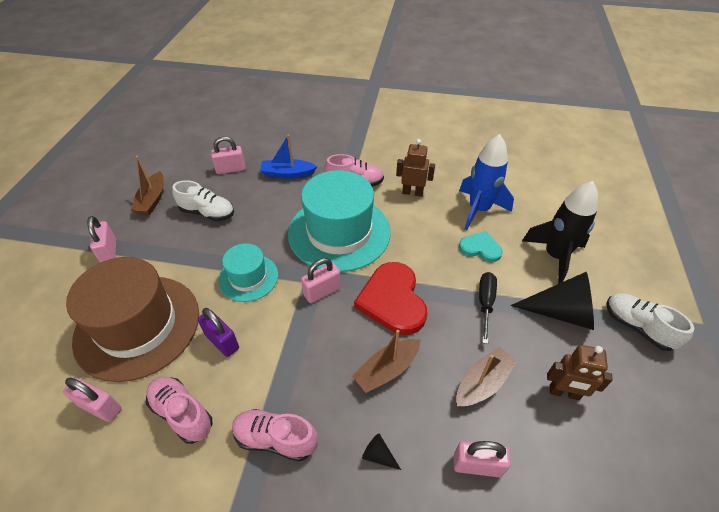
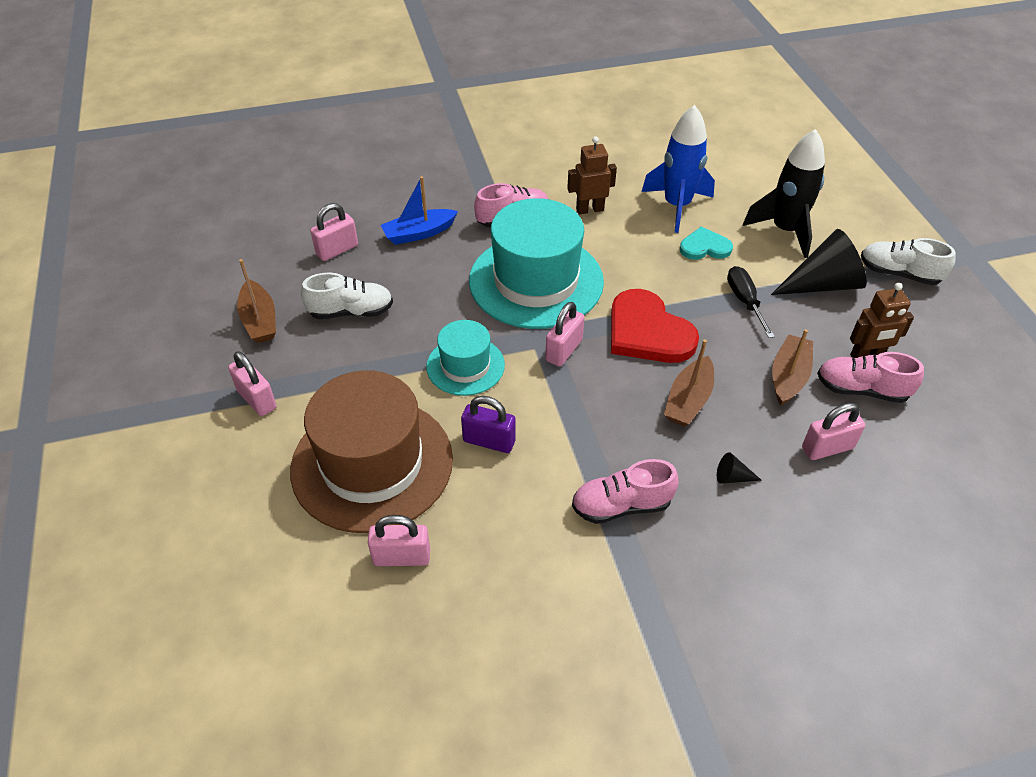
camera: 25 degrees left, 0 degrees up
(182, 413) = (502, 524): pink shoe -> pink shoe (861, 389)

